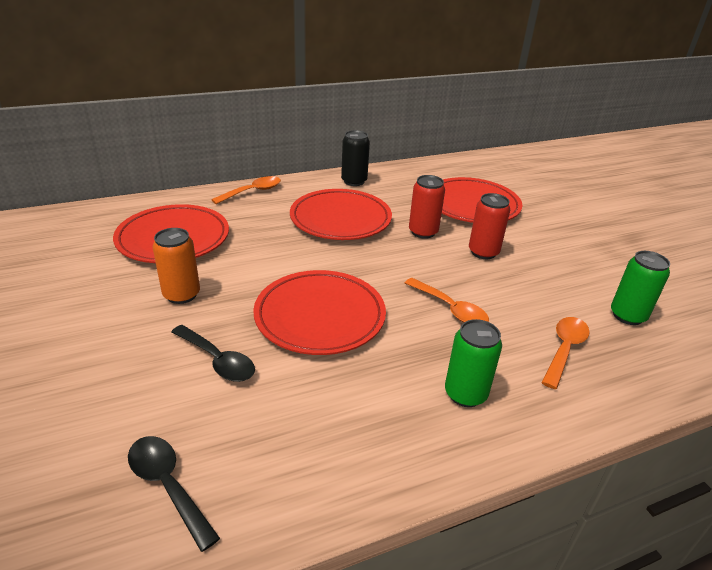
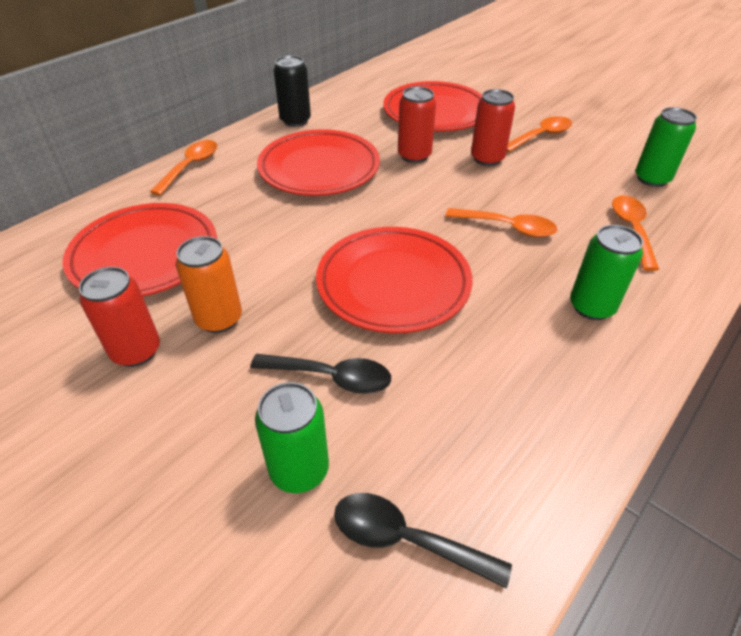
camera: 25 degrees left, 10 degrees up
(116, 295) = (136, 351): none -> red can
(143, 409) = (299, 470): none -> green can
(550, 249) = (541, 136): none -> orange spoon

